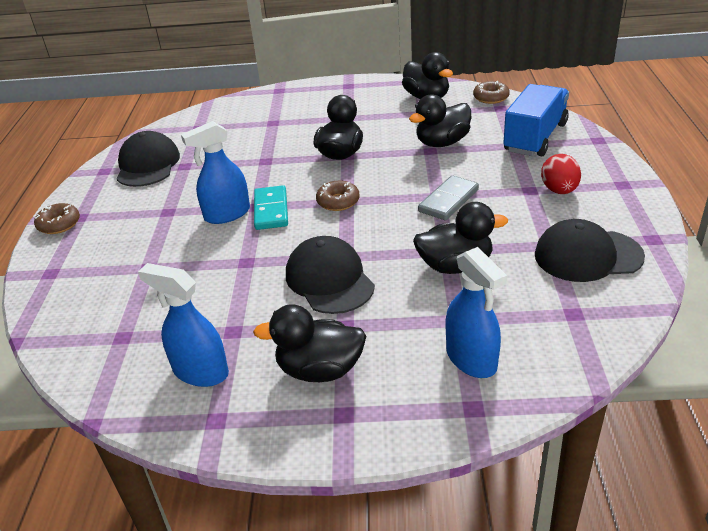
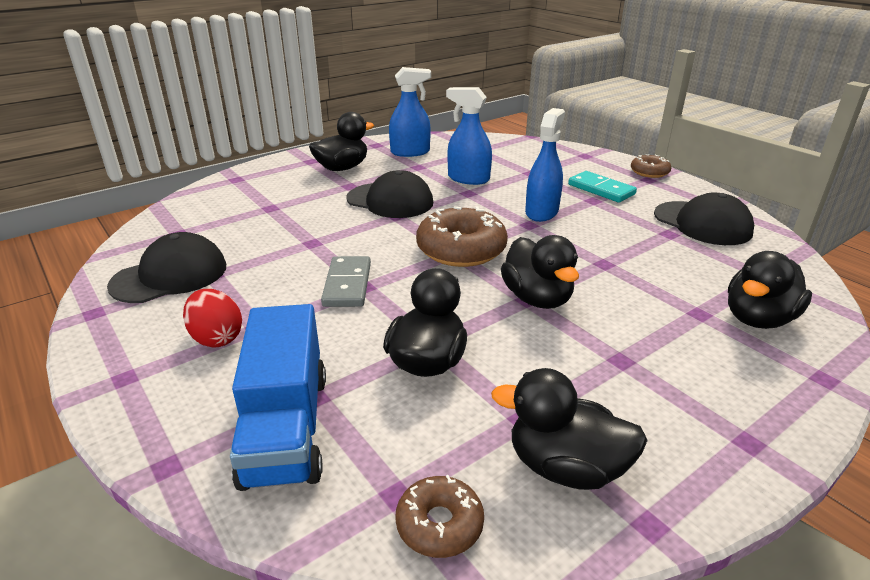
camera: 140 degrees right, 5 degrees down
(271, 210) = (510, 225): turquoise domino -> turquoise domino (601, 189)
(338, 201) = (461, 249): brown donut -> brown donut, size x1.82
(455, 266) = (296, 234): black duck -> black duck (758, 319)
(471, 359) = (248, 194): blue spray bottle -> blue spray bottle (468, 179)

